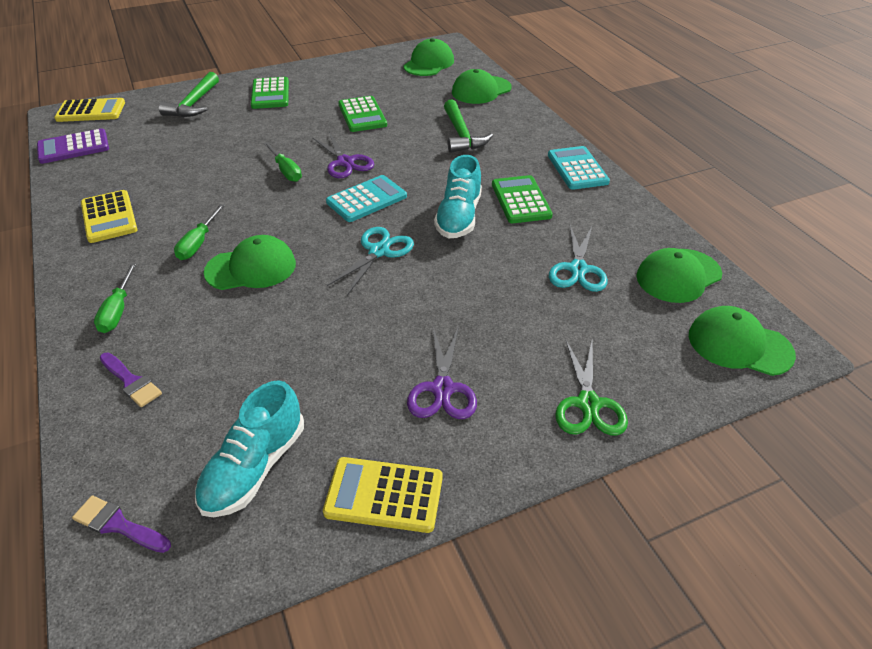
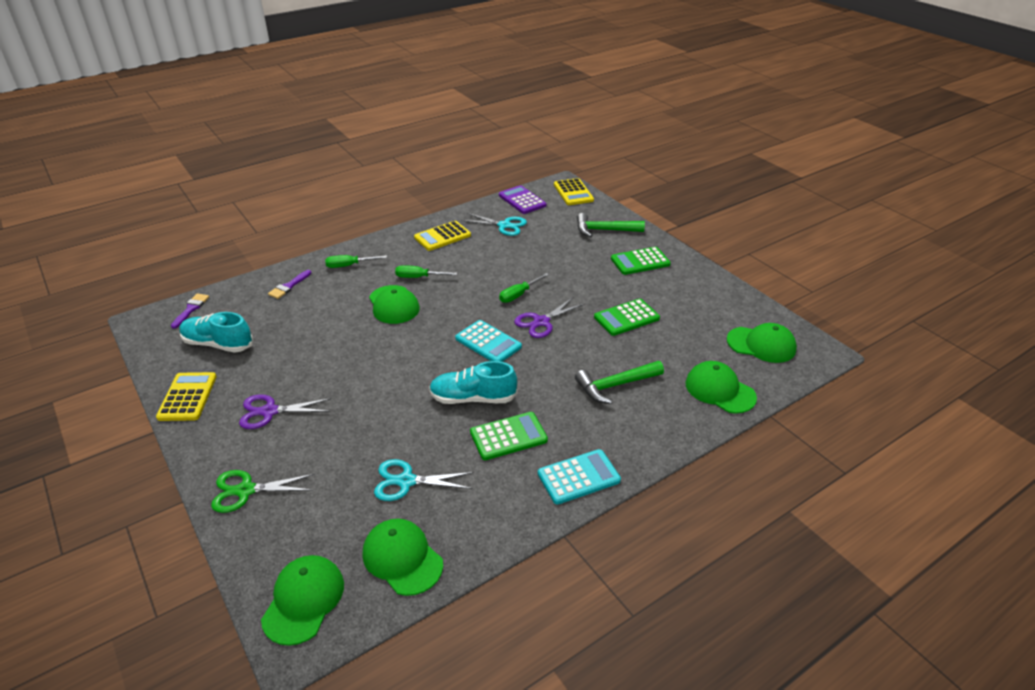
camera: 80 degrees right, 5 degrees down
(379, 251) = (419, 360): turquoise scissors -> turquoise scissors (504, 225)

